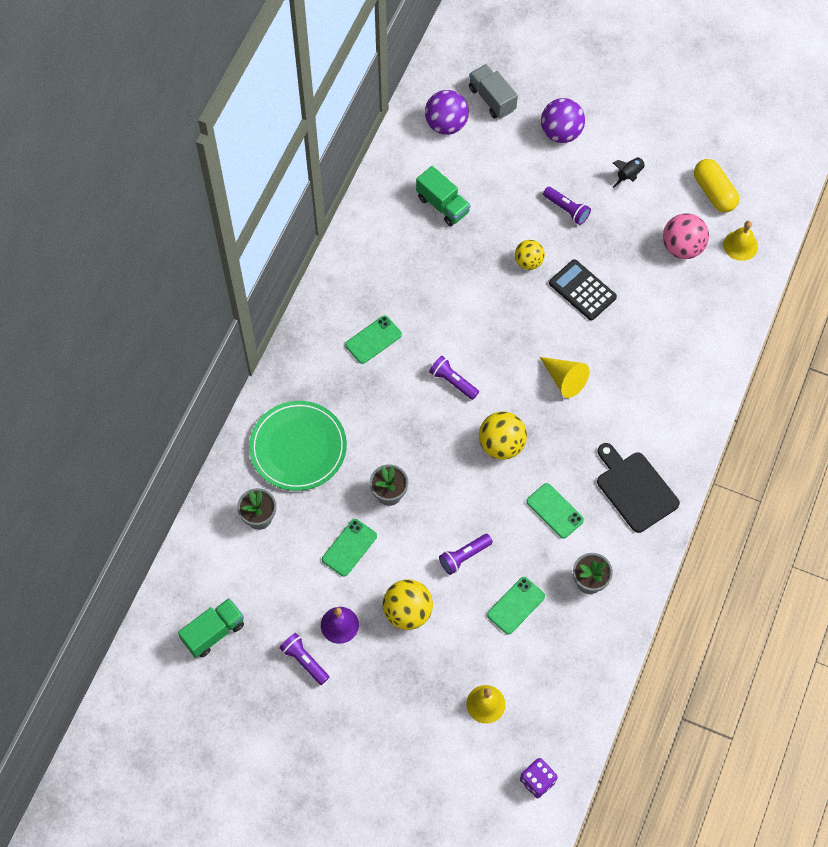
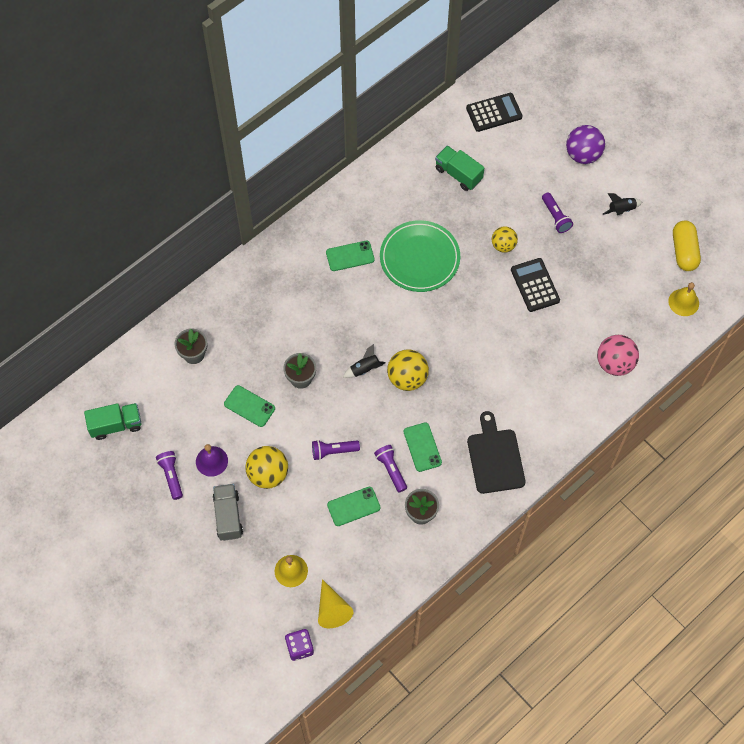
camera: 25 degrees right, 0 degrees up
(298, 447) = (250, 314): green plate -> green plate (419, 258)
(349, 547) = (249, 406): green phone -> green phone turned 60 degrees clockwise
(442, 205) = (458, 174): green truck -> green truck turned 150 degrees clockwise
(446, 124) = (494, 113): purple ball -> black calculator
(451, 454) = (365, 369): none -> black rocket
(452, 381) = (394, 313): purple flashlight -> purple flashlight (391, 470)
(492, 99) = (541, 107): grey truck -> grey truck (228, 516)
(564, 380) = (483, 349): yellow cone -> yellow cone (332, 609)
(682, 247) = (634, 284): pink ball -> pink ball (614, 363)

